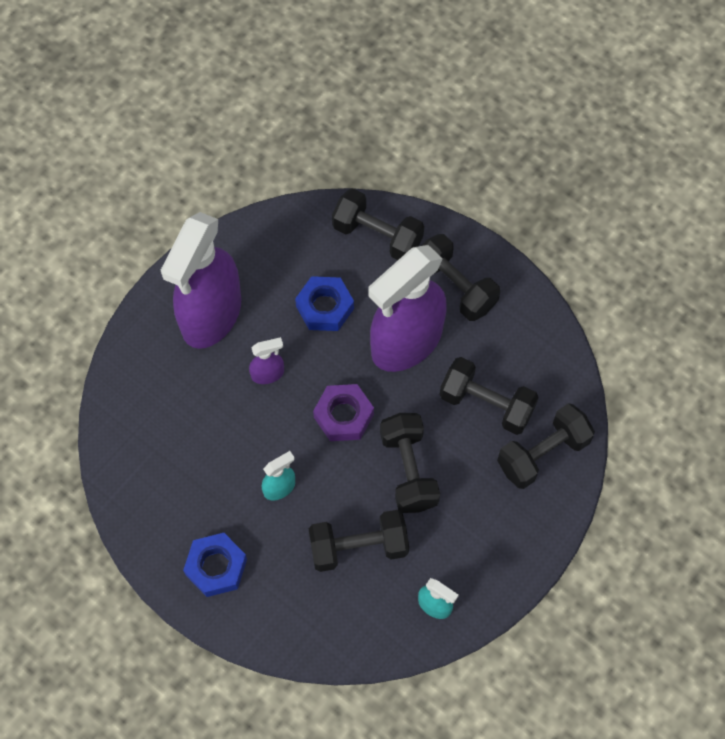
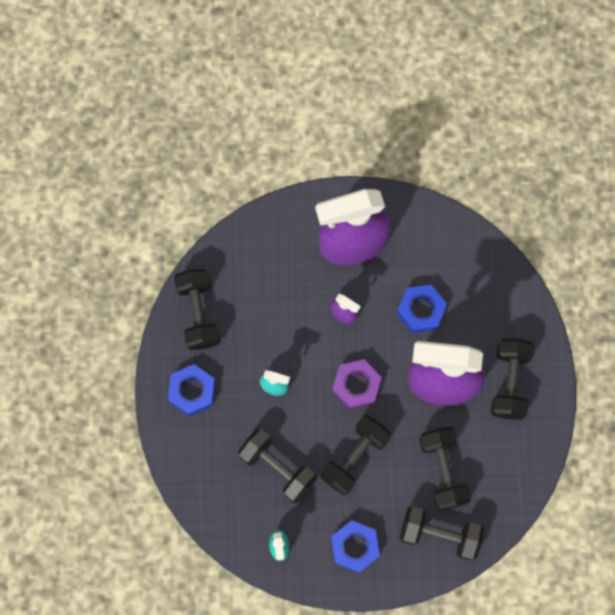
camera: 50 degrees right, 10 degrees up
(377, 236) = (502, 301): black dumbbell -> black dumbbell (198, 313)
(492, 537) = (355, 547): none -> blue nut

